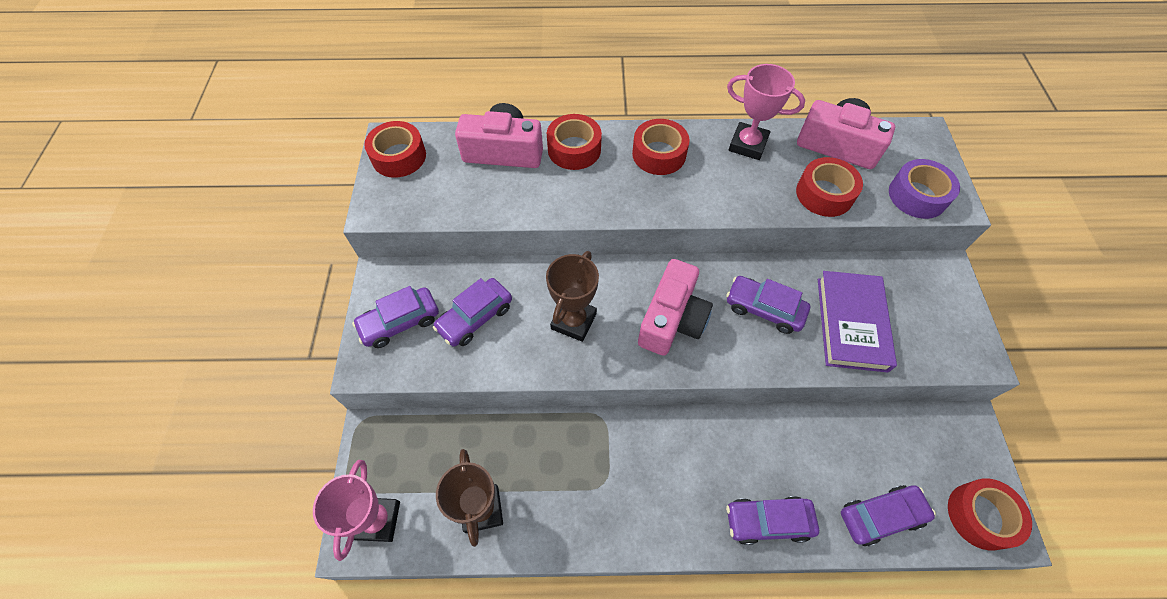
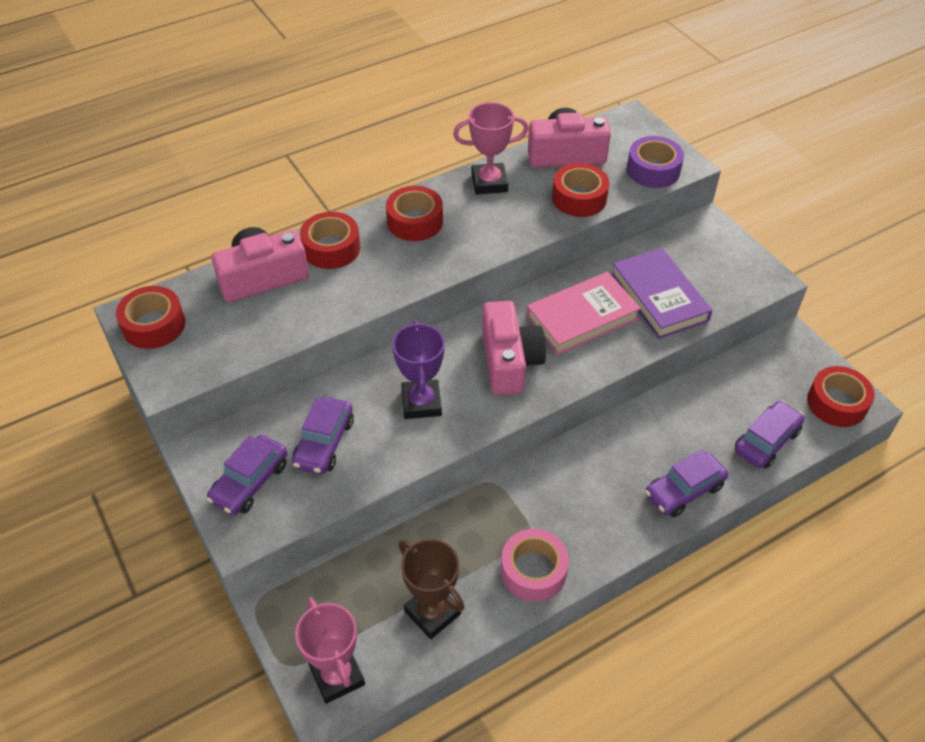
camera: 30 degrees left, 10 degrees down
(573, 321) = (421, 403): brown trophy -> purple trophy
(585, 521) = (533, 571): none -> pink tape
(764, 309) = (582, 317): purple car -> pink book

